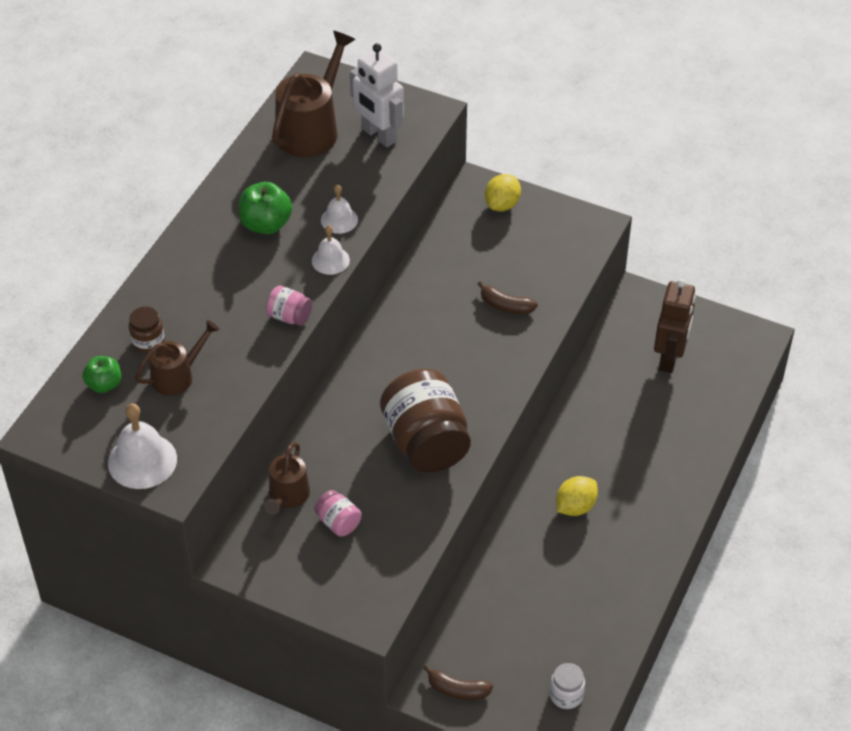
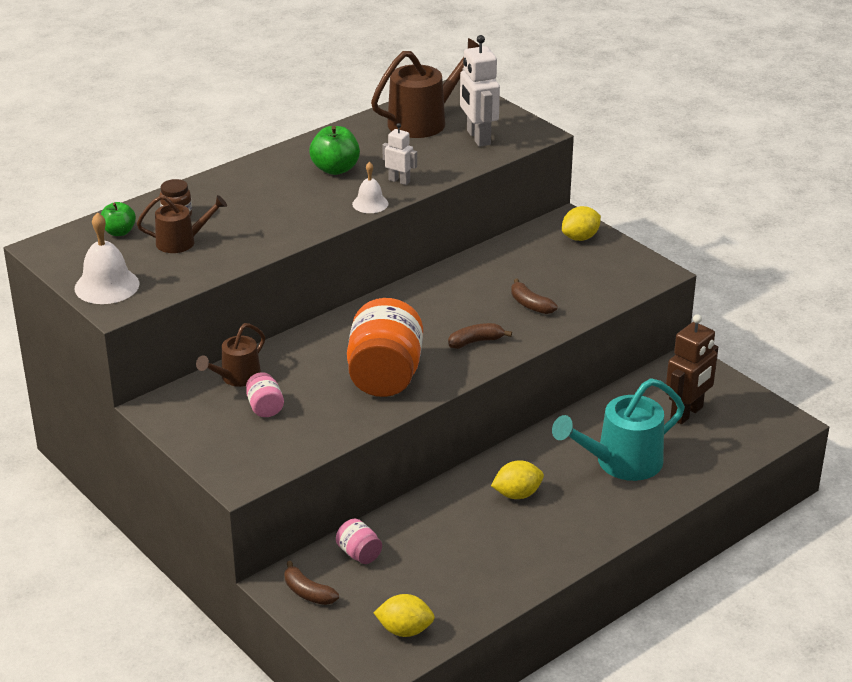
camera: 25 degrees right, 15 degrees down
(289, 316) = (305, 229): pink jar -> pink jar (359, 554)
(339, 220) = (399, 181): white bell -> white robot
(426, 442) = (385, 376): brown jar -> orange jar
(483, 370) = (475, 342): none -> brown banana
(566, 695) = (405, 630): white jar -> yellow lemon
(644, 437) = (620, 463): none -> turquoise watering can

